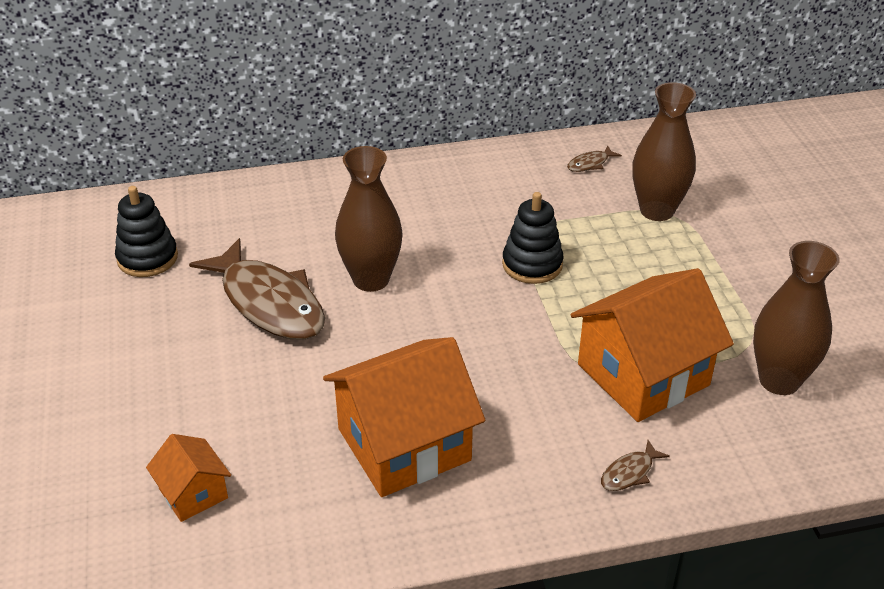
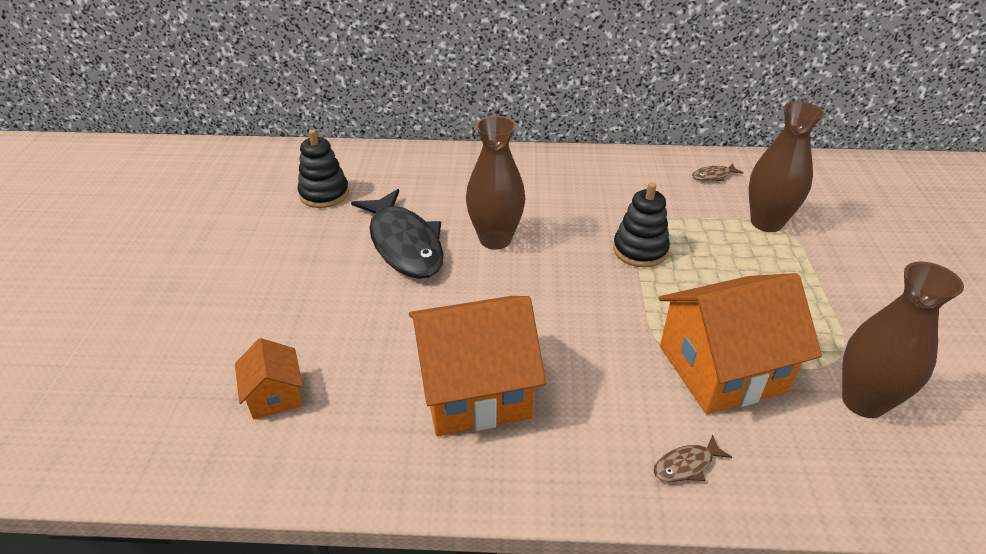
camera: 15 degrees right, 0 degrees up
(269, 302) = (404, 244): brown fish -> black fish

